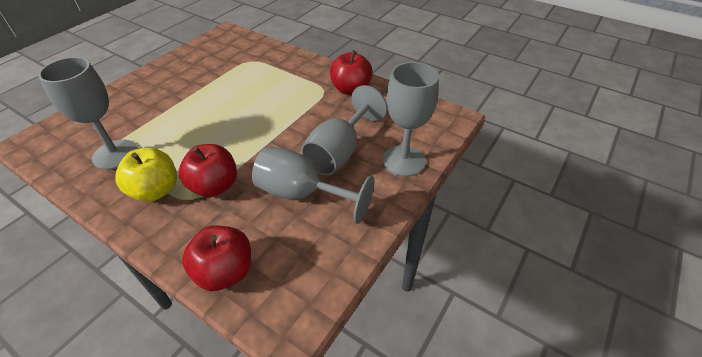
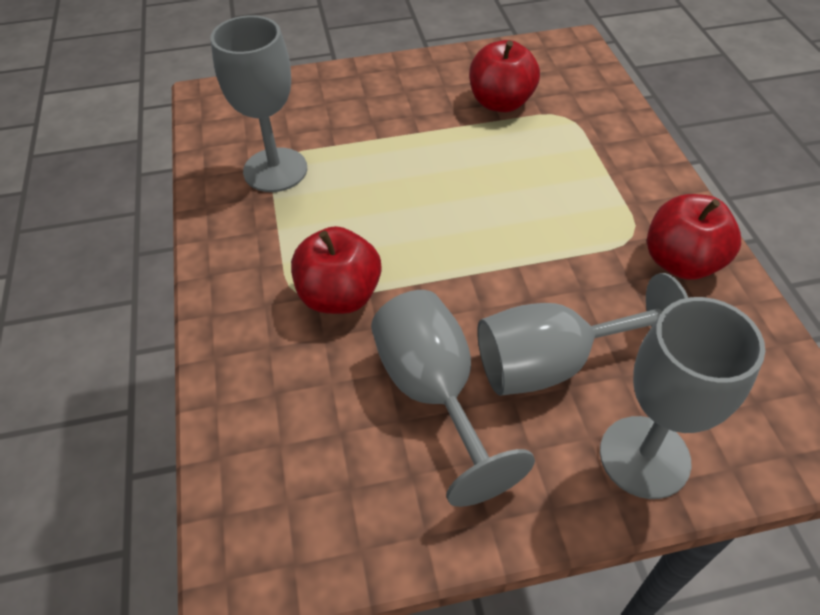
camera: 45 degrees right, 5 degrees up
(156, 190) = (273, 253): yellow apple -> none
(225, 272) = (245, 430): red apple -> red apple (500, 102)

